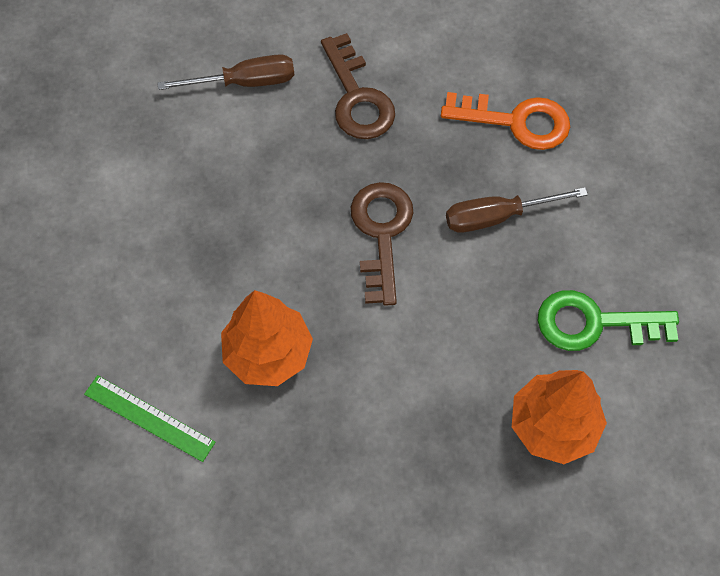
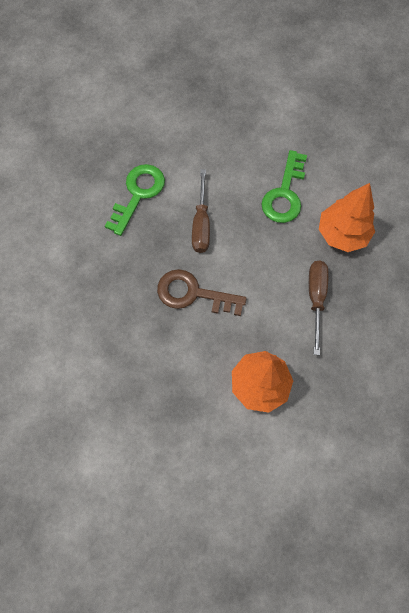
camera: 75 degrees left, 5 degrees up
(149, 418) = (287, 473): green ruler -> none
(244, 82) = (47, 353): brown screwdriver -> brown screwdriver (315, 299)
(357, 97) = (86, 282): brown key -> none
(516, 121) = (138, 194): orange key -> green key

